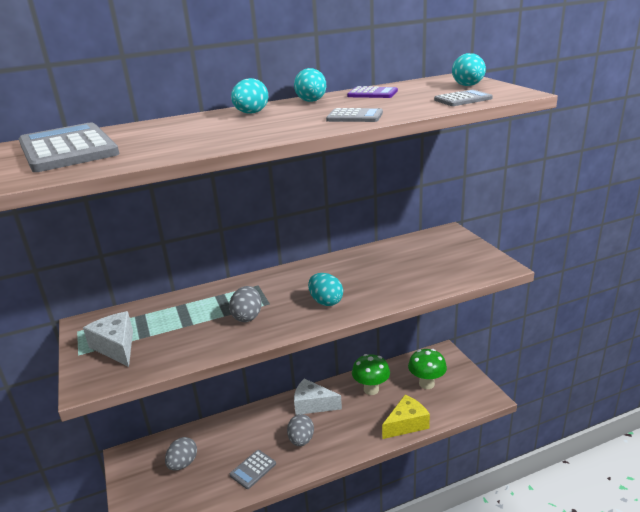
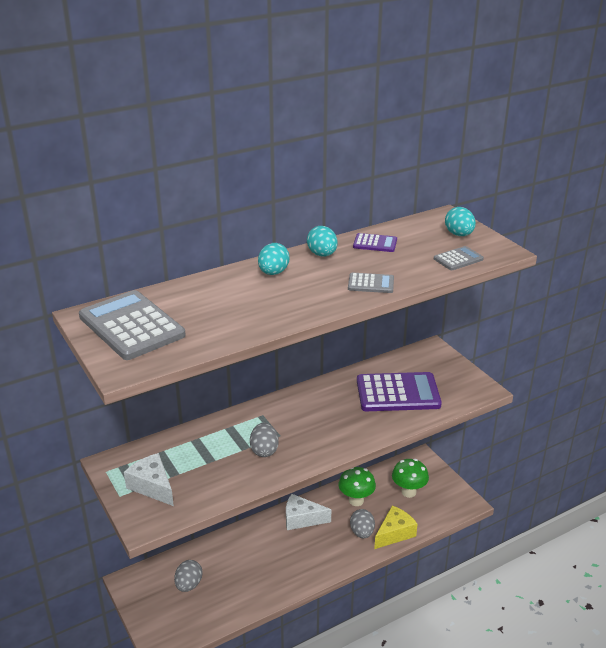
camera: 10 degrees left, 5 degrees up
(253, 469) = (258, 585): grey calculator -> none
(301, 440) = (298, 555): grey egg -> grey egg (362, 532)
(326, 302) = (332, 432): turquoise egg -> none
(405, 268) = (398, 393): none -> purple calculator

